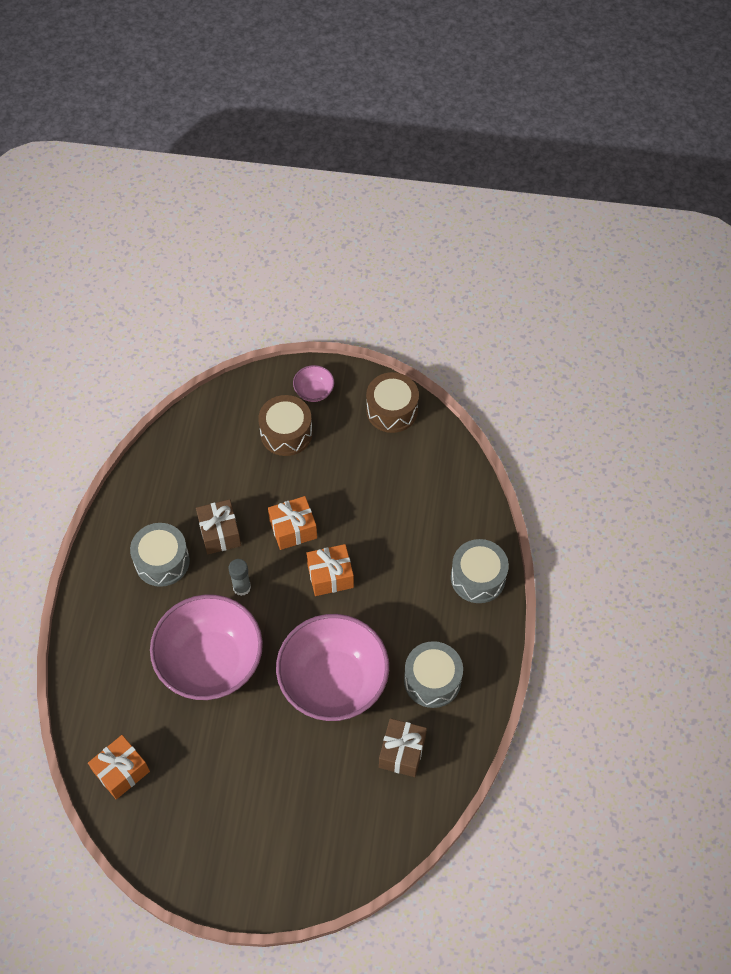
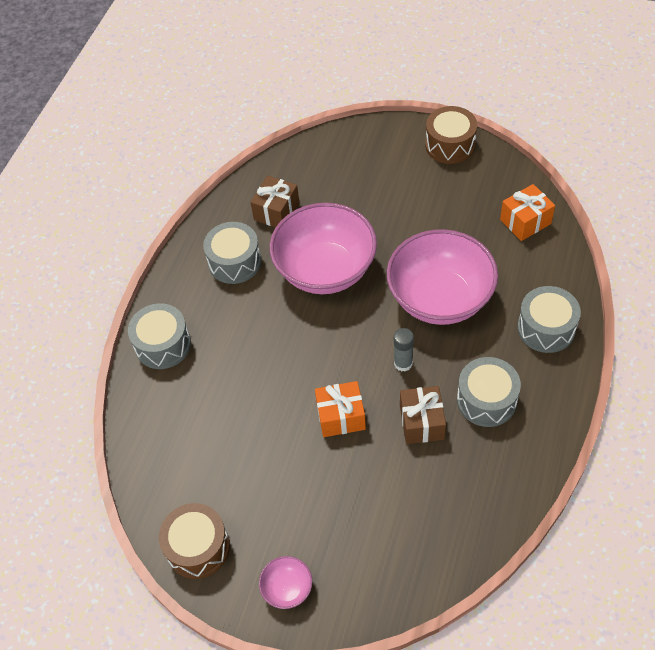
camera: 165 degrees left, 5 degrees down
(104, 641) = (546, 328): none -> grey drum
(286, 433) = (331, 534): brown drum -> brown drum (450, 145)
(330, 576) = (310, 363): orange gift -> none

